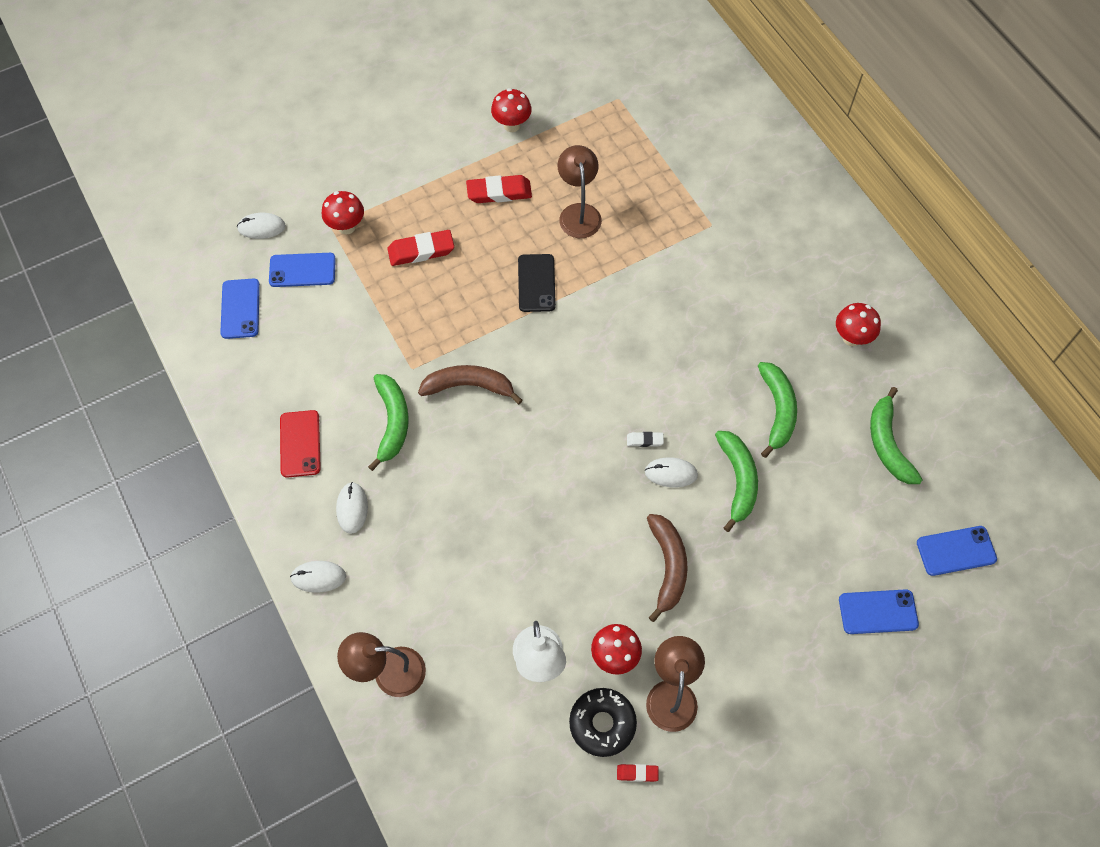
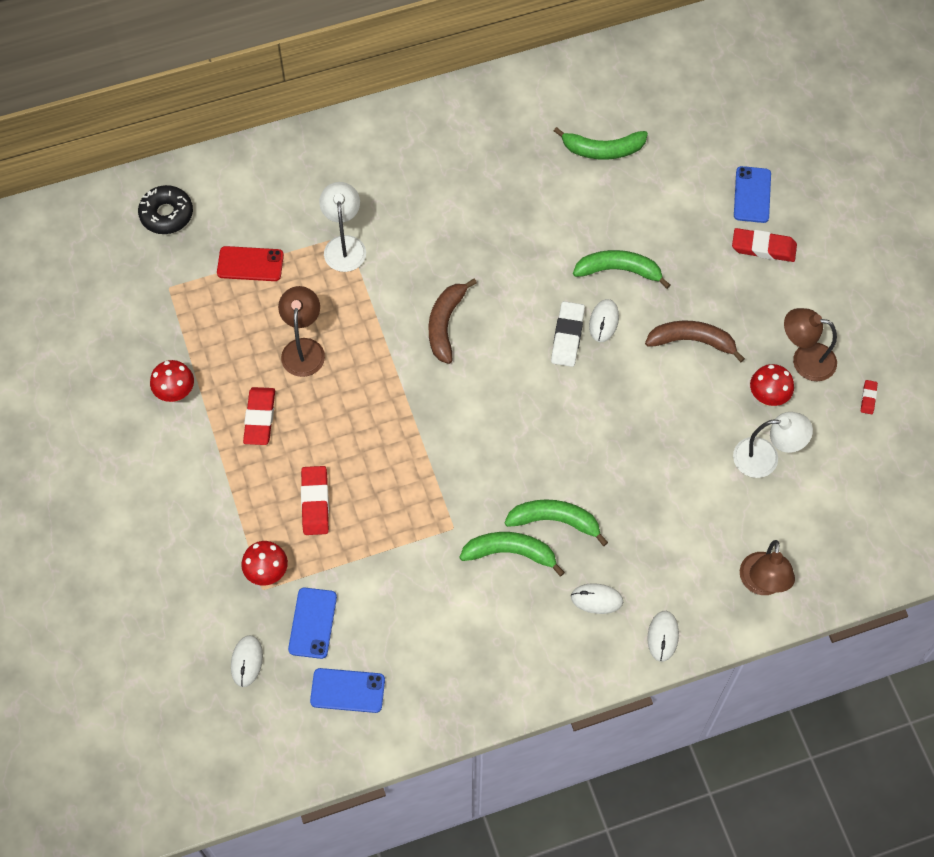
camera: 80 degrees left, 0 degrees up
(300, 444) = (519, 642): red phone -> red phone (250, 264)
(469, 386) = (483, 478): brown banana -> brown banana (445, 324)
(536, 283) = (378, 400): black phone -> none
(578, 213) = (303, 348): brown lamp -> brown lamp turned 90 degrees clockwise
(602, 724) = (825, 417): black donut -> black donut (166, 214)
(645, 440) = (567, 336): white eraser -> white eraser, size x1.95
(700, 225) = (344, 245): none -> white lamp
(777, 410) = (556, 225): green banana -> green banana (554, 520)
(809, 632) = (763, 248): none -> red eraser
(851, 338) = (493, 151): red mushroom -> none
(956, 551) = (707, 127): blue phone -> none

